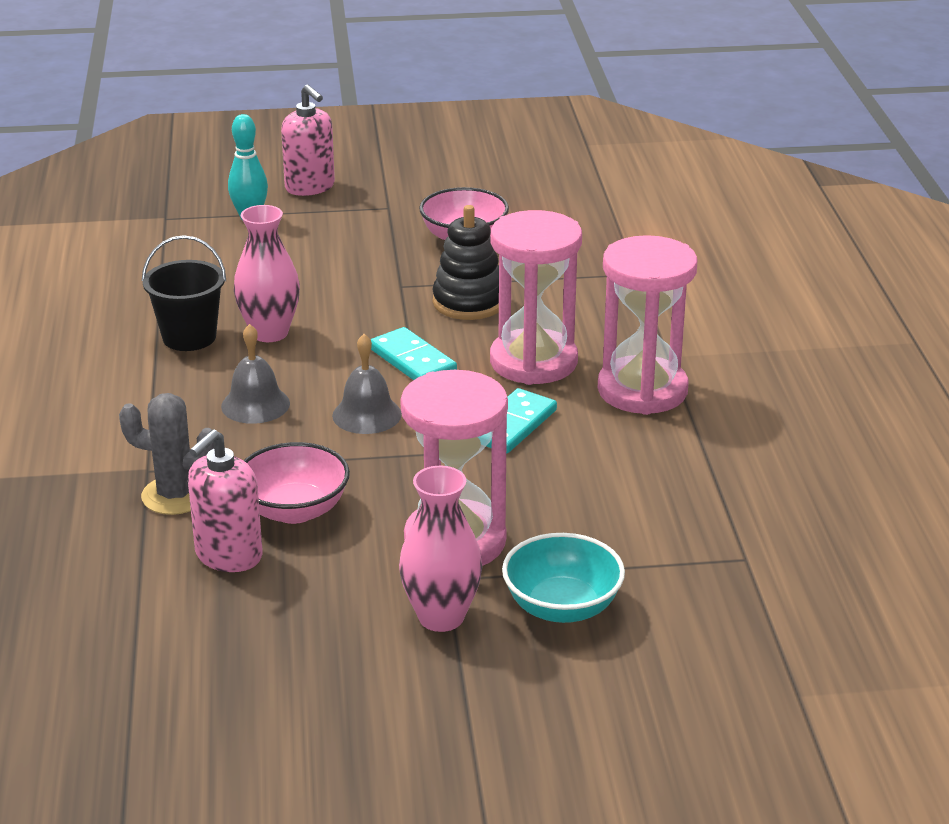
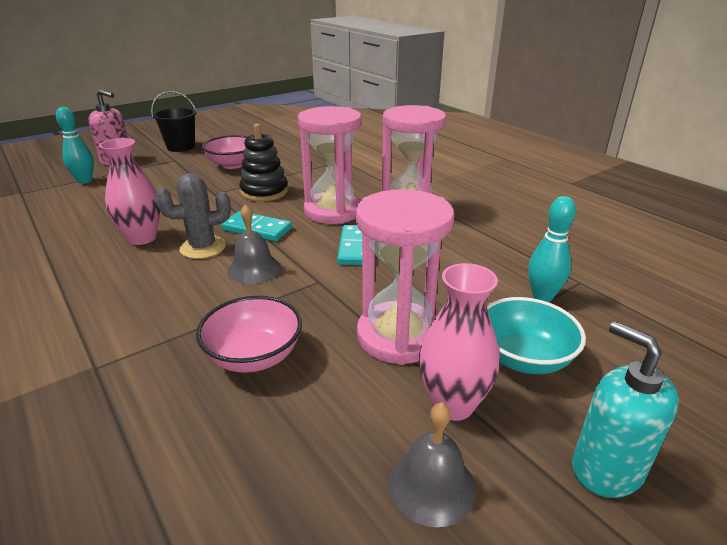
camera: 30 degrees left, 0 degrees up
(175, 495) = (136, 381): grey cactus -> grey cactus (203, 247)
(189, 337) = (78, 256): black bucket -> black bucket (181, 147)
(228, 556) = (224, 422): pink soap dispenser -> none
(255, 404) = (162, 286): grey bell -> grey bell (432, 485)
(521, 711) = (606, 469): none -> turquoise soap dispenser
(671, 558) = (542, 297): none -> turquoise bowling pin

